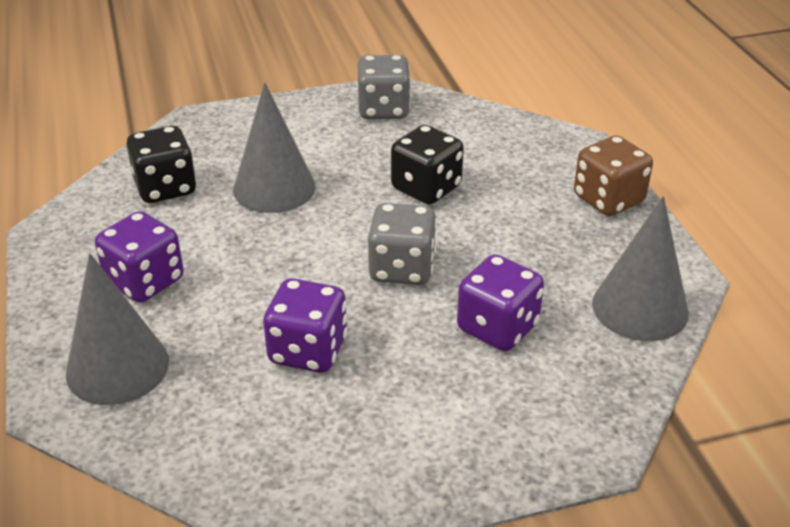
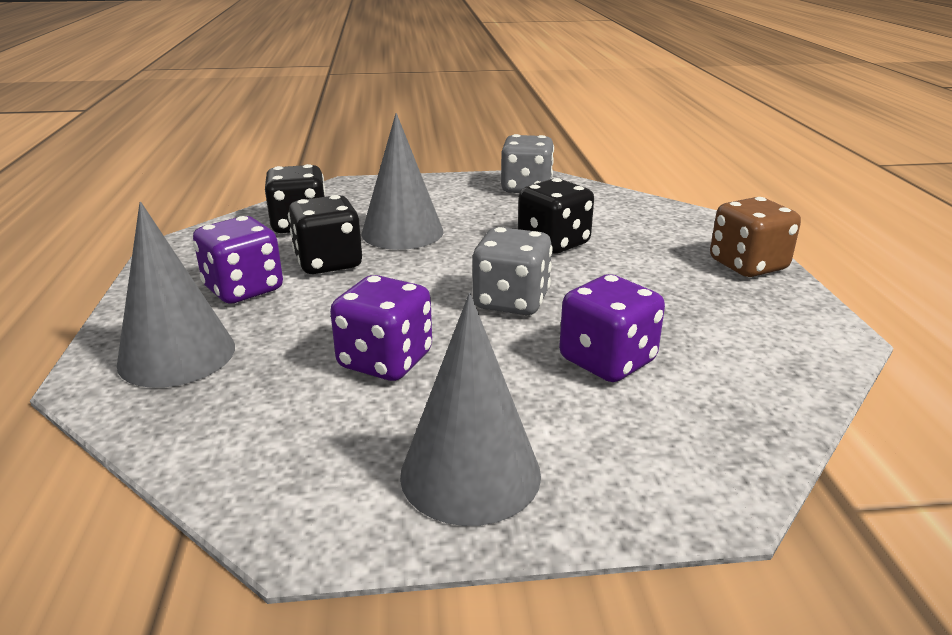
camera: 10 degrees right, 10 degrees down
(214, 238) = (328, 263): none -> black dice
(640, 308) = (781, 359): grey cone -> grey cone (470, 473)

